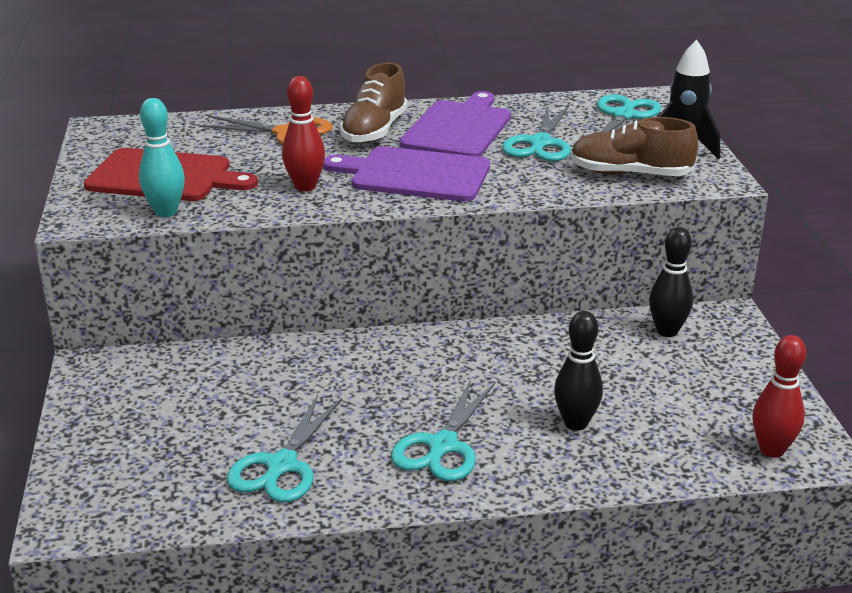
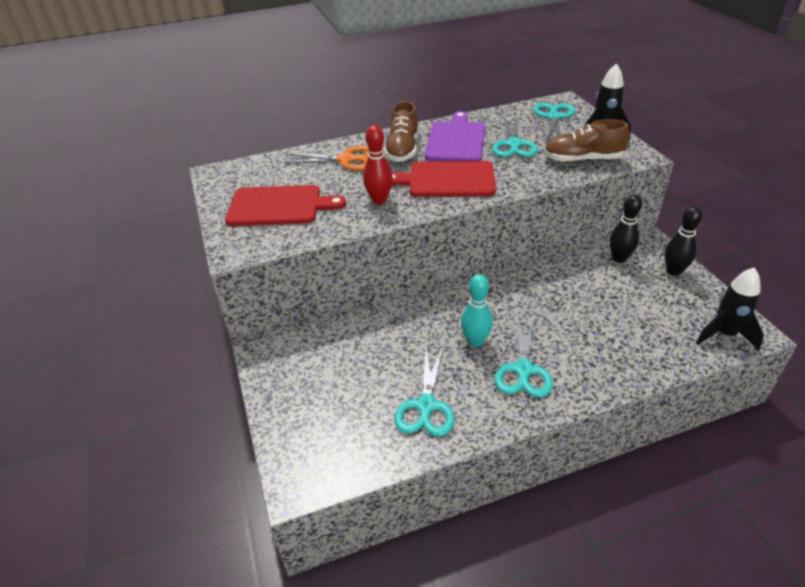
camera: 10 degrees left, 10 degrees up
(166, 212) = (293, 235): turquoise bowling pin -> turquoise bowling pin (475, 341)
(415, 175) = (447, 180): purple cutting board -> red cutting board
(575, 423) = (598, 337): black bowling pin -> black bowling pin (674, 271)
(771, 450) = (724, 334): red bowling pin -> black rocket

